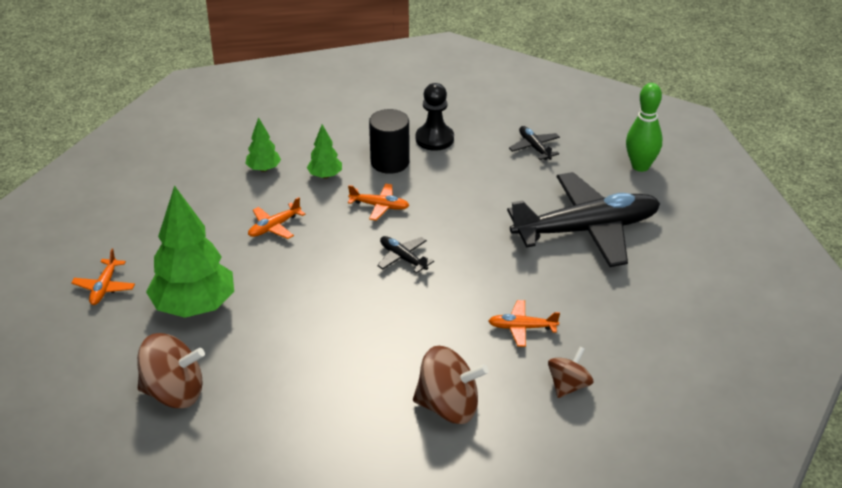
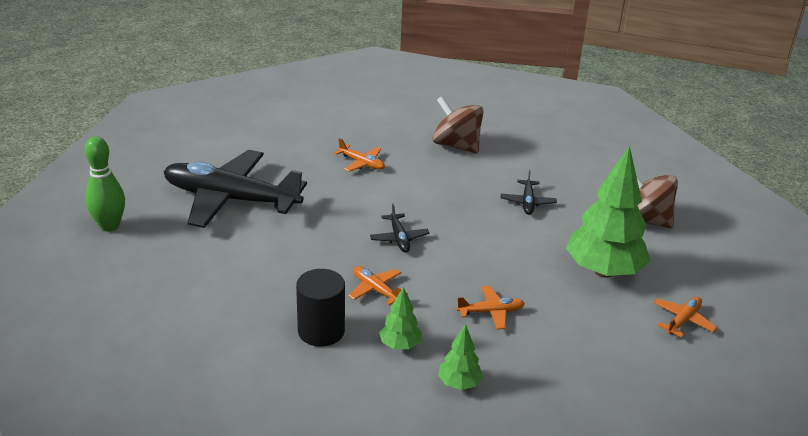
camera: 150 degrees left, 5 degrees down
(434, 139) = (248, 337): black pawn -> none
(534, 147) = (168, 283): black plane -> black plane (527, 202)
(568, 386) = (370, 128): brown spinning top -> none

